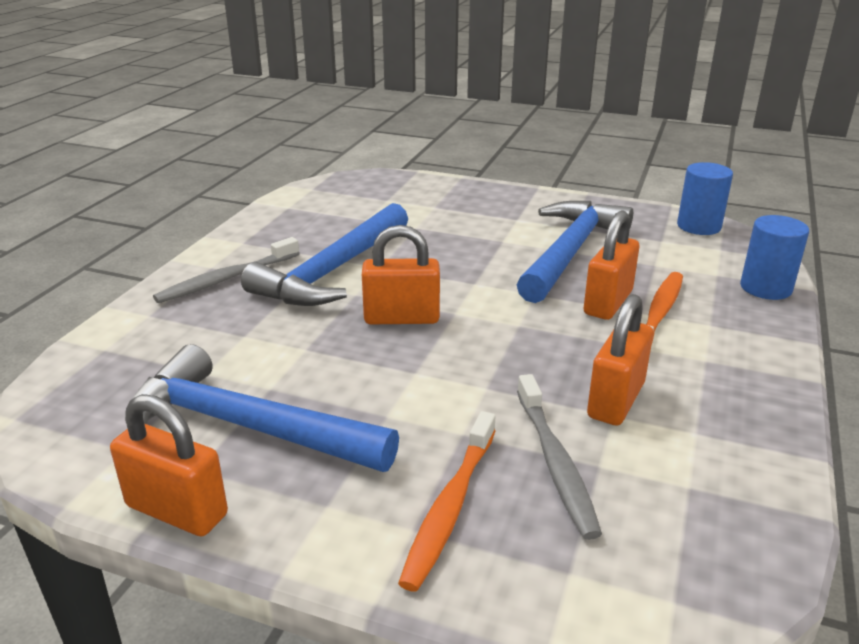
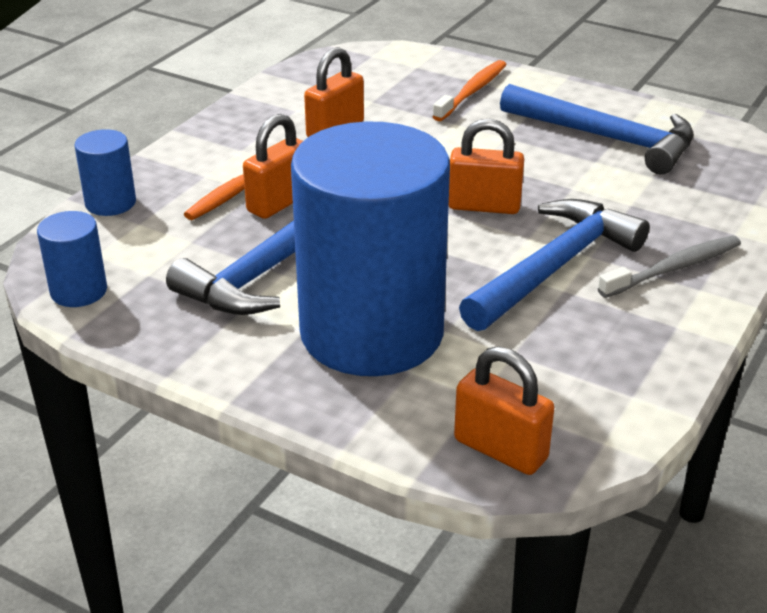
camera: 170 degrees left, 5 degrees up
(177, 510) = (634, 103): orange padlock -> orange padlock (500, 449)
(468, 221) = (371, 332): none -> blue cylinder
(555, 463) = (399, 104): grey toothbrush -> none

